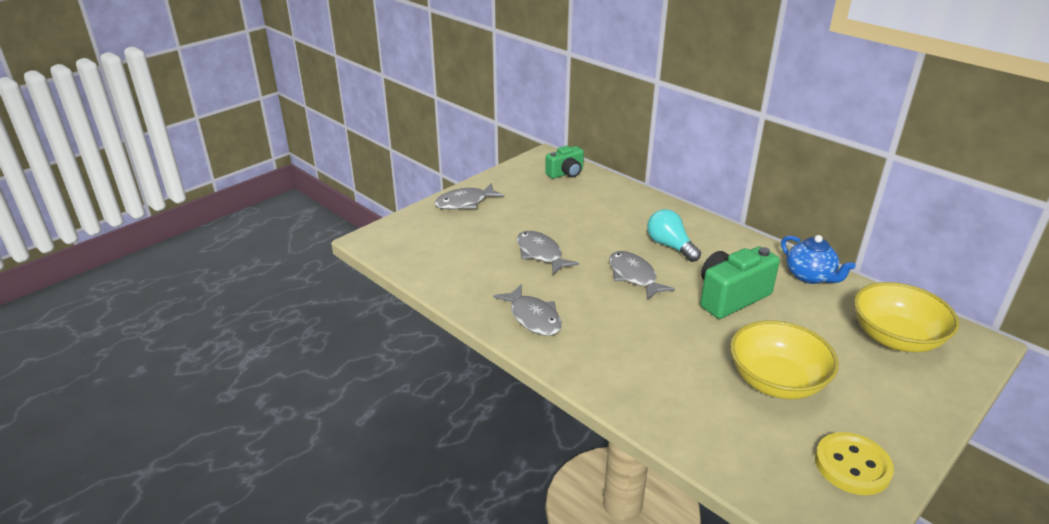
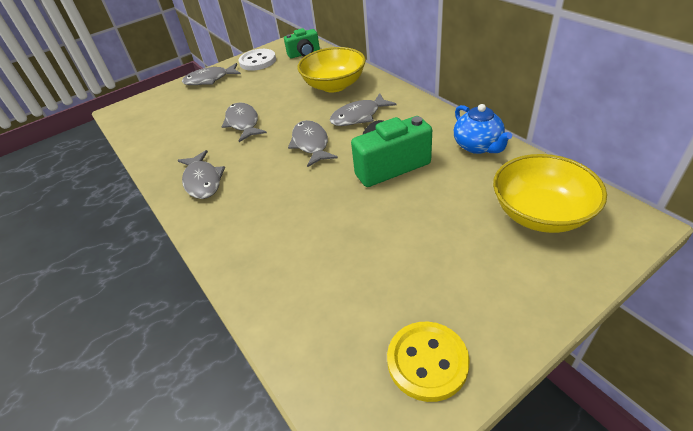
camera: 15 degrees right, 10 degrees up
(512, 181) = (258, 61): none -> white button
(670, 246) = (359, 116): turquoise light bulb -> grey fish
(776, 381) = (391, 256): yellow bowl -> yellow bowl (334, 85)

